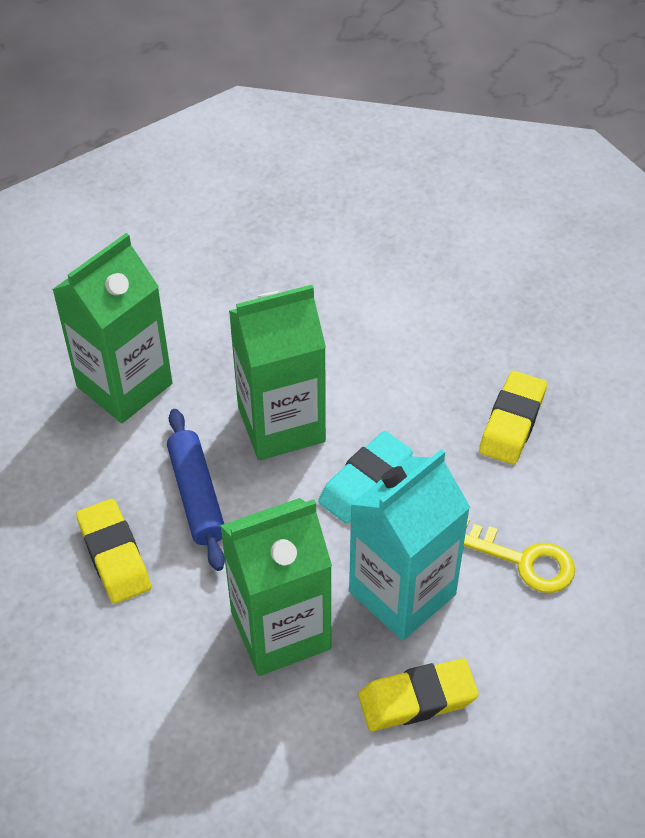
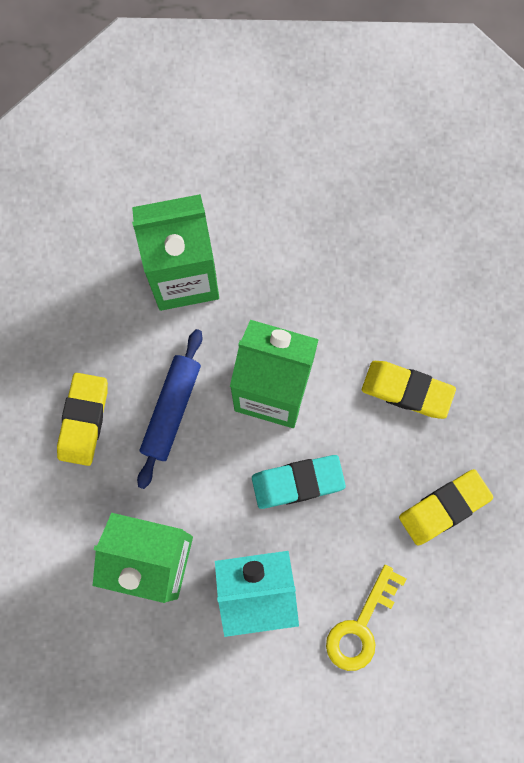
camera: 35 degrees right, 25 degrees up
(417, 699) = (207, 678): yellow eraser -> yellow eraser (407, 390)
(522, 560) = (361, 626): yellow key -> yellow key turned 60 degrees clockwise

